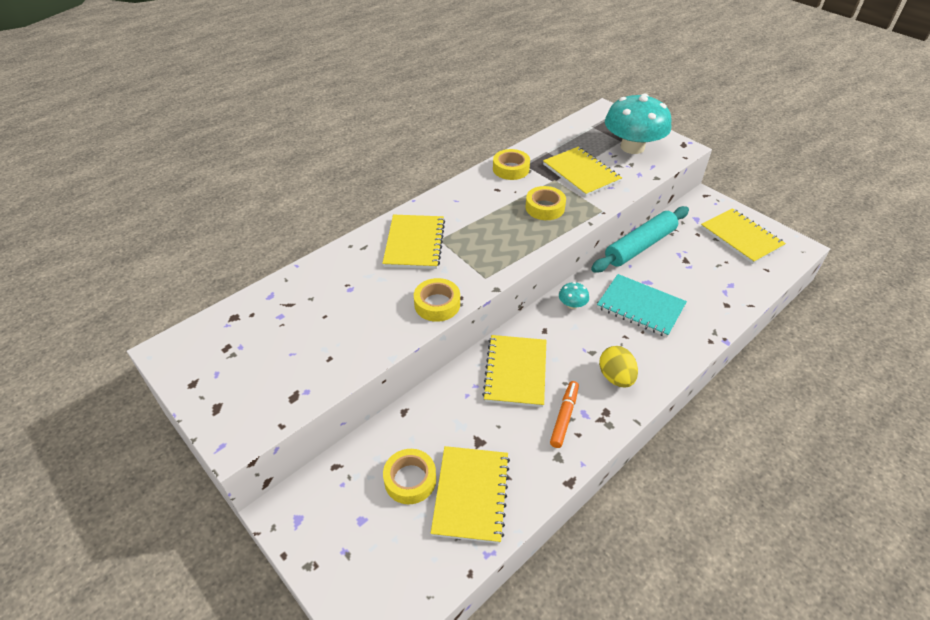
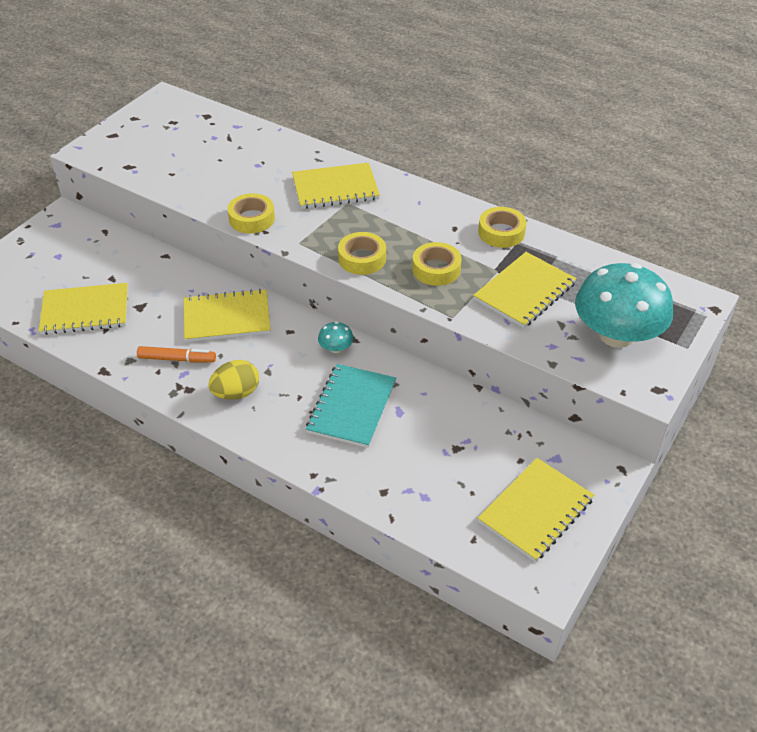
camera: 75 degrees right, 0 degrees up
(410, 480) = (96, 273): yellow tape -> yellow tape (362, 258)
(640, 246) = (466, 400): turquoise rolling pin -> none

